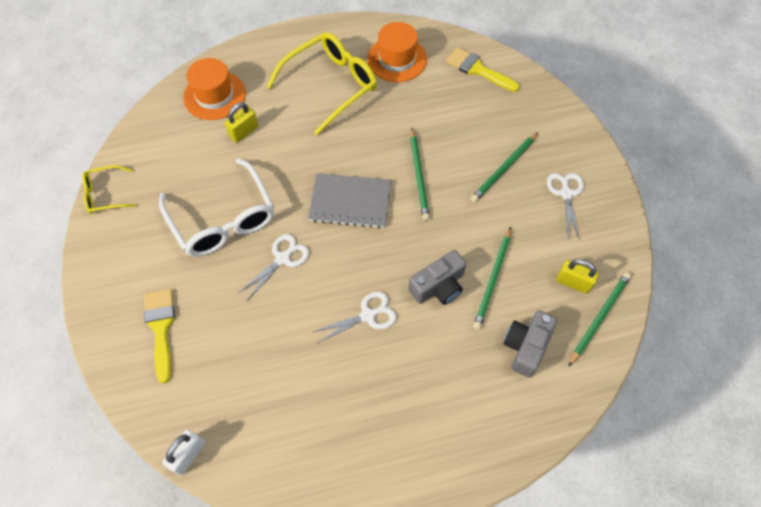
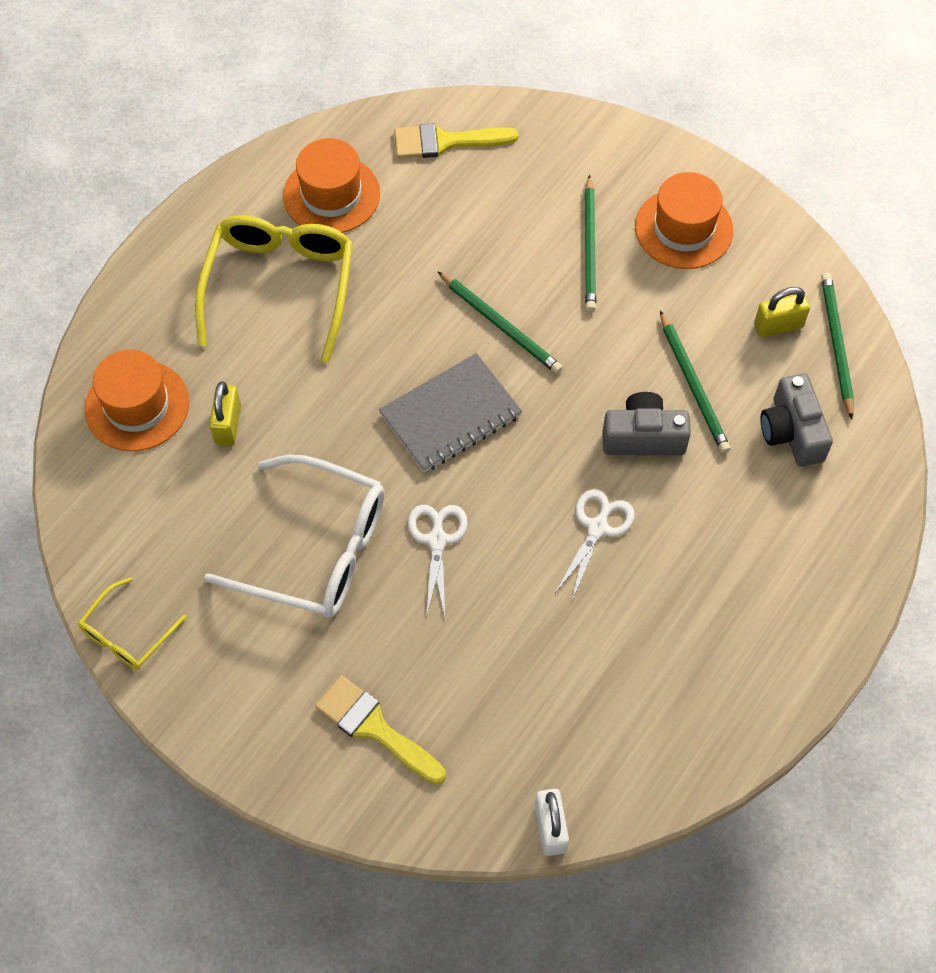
camera: 40 degrees left, 0 degrees up
(438, 286) = (643, 437): grey camera -> grey camera turned 105 degrees counterclockwise
(566, 193) = (683, 228): white scissors -> orange hat

